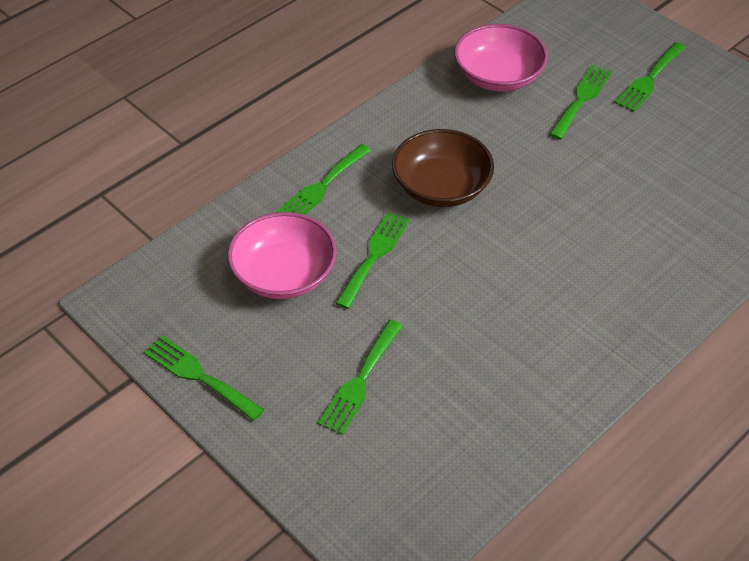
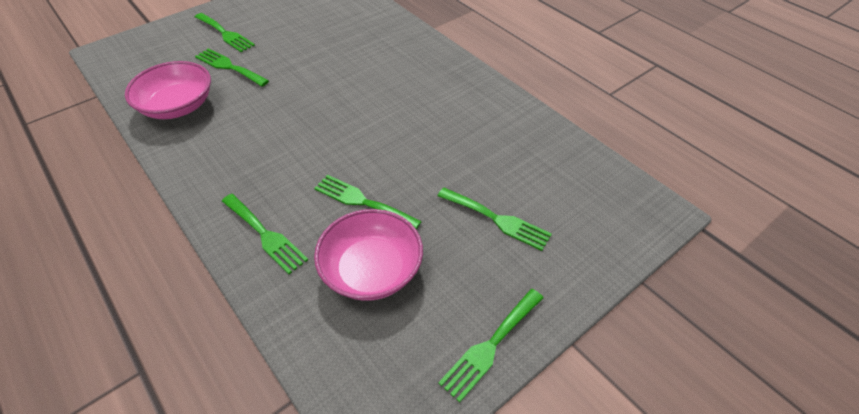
camera: 85 degrees left, 0 degrees up
(441, 187) = (295, 152): brown bowl -> none

